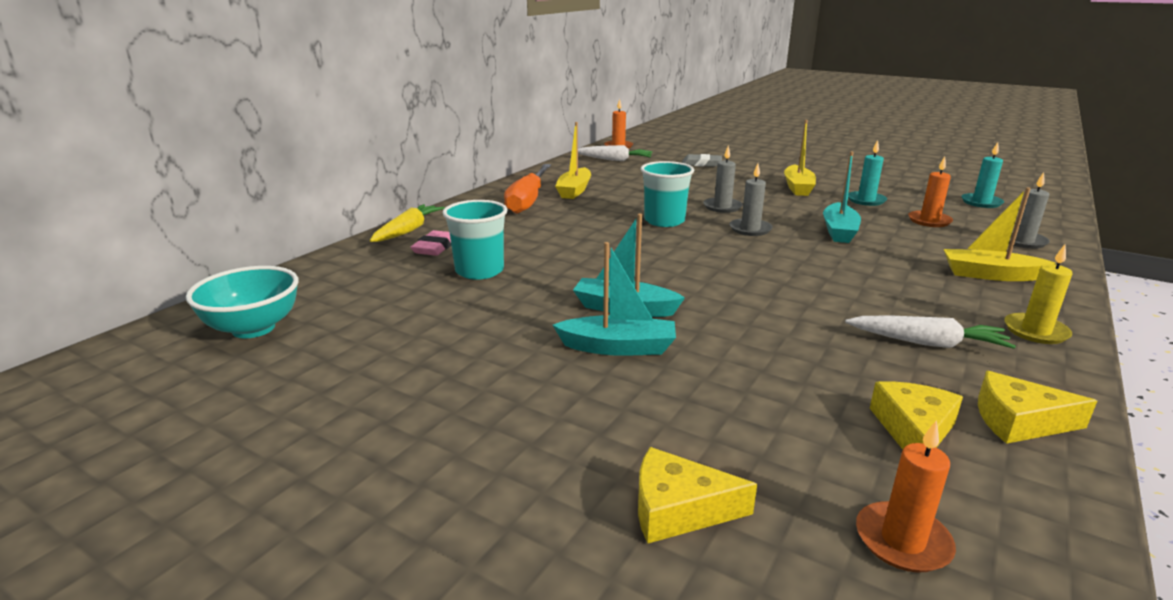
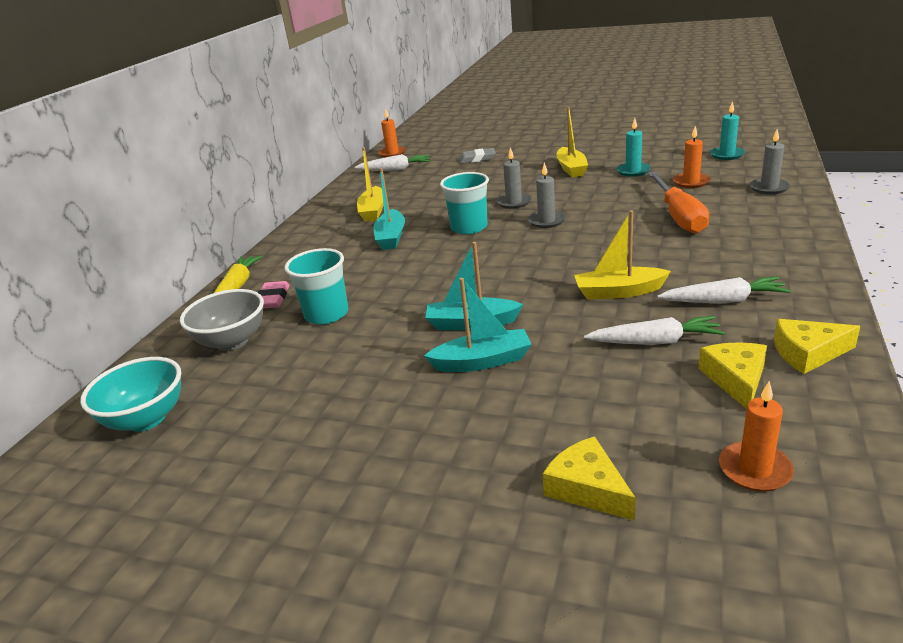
camera: 10 degrees left, 5 degrees up
(375, 277) = (232, 341): none -> grey bowl
(528, 201) = (335, 231): orange screwdriver -> orange screwdriver (678, 216)
(678, 509) = (587, 488): yellow cheese -> yellow cheese turned 60 degrees clockwise
(826, 368) = (655, 342): none -> white carrot
(839, 231) = (621, 208): turquoise boat -> turquoise boat (391, 237)
(990, 275) = (753, 226): yellow boat -> yellow boat (619, 292)
(1035, 331) = (800, 272): yellow candle -> none

